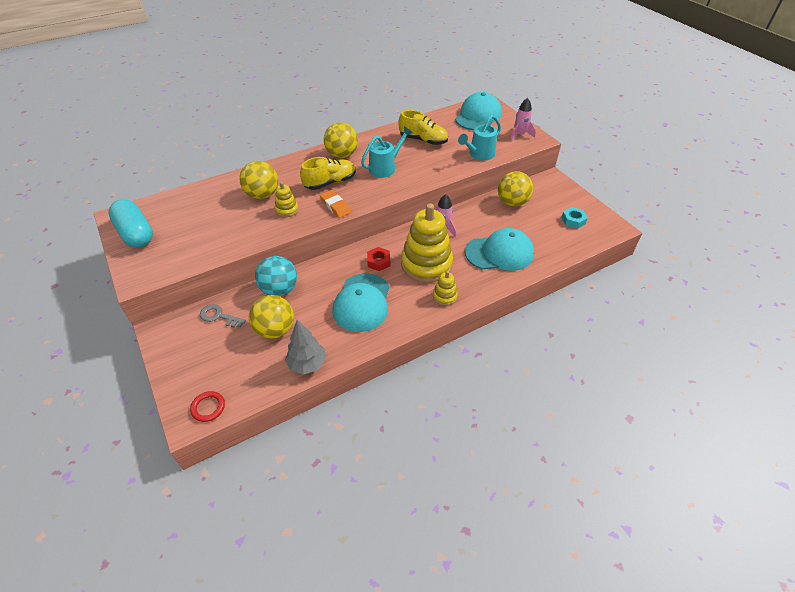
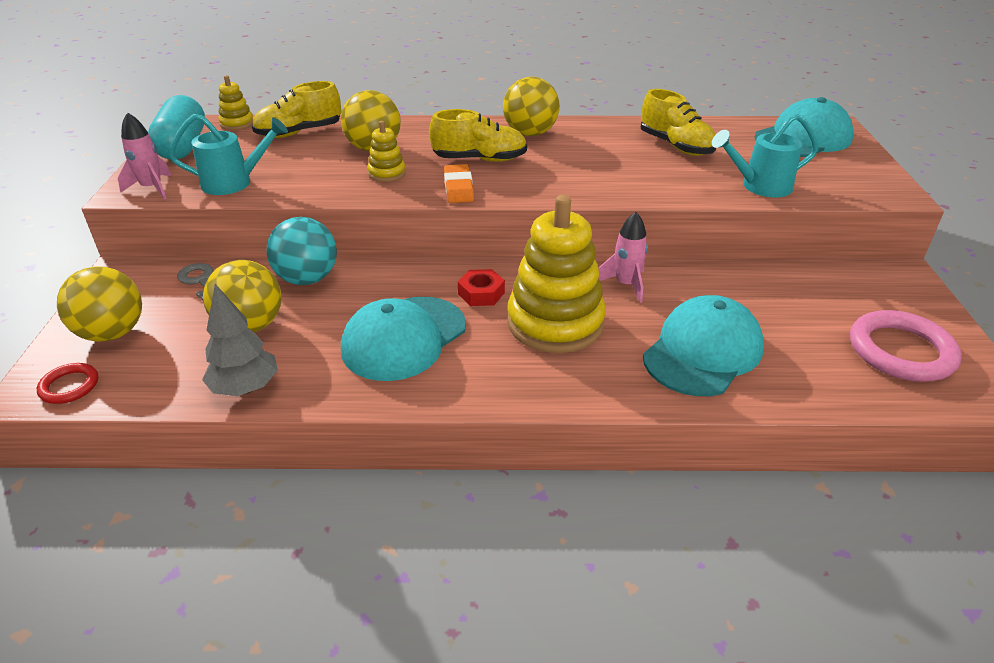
camera: 30 degrees right, 10 degrees down
(203, 198) = (299, 133): none -> yellow shoe
(385, 168) = (581, 163): turquoise watering can -> turquoise watering can (234, 183)
(444, 296) = (545, 380): yellow stacking toy -> yellow stacking toy (237, 123)
(499, 253) = (702, 352): turquoise cap -> turquoise cap turned 75 degrees counterclockwise
(512, 202) = (790, 285): yellow ball -> yellow ball (112, 333)
(520, 135) = (863, 179): pink rocket -> pink rocket (152, 188)
(573, 220) = (901, 351): turquoise nut -> pink ring

